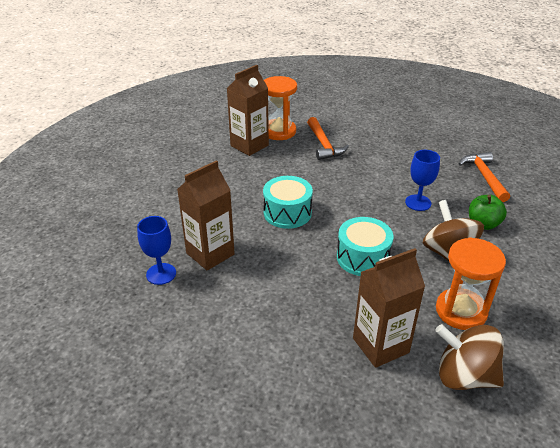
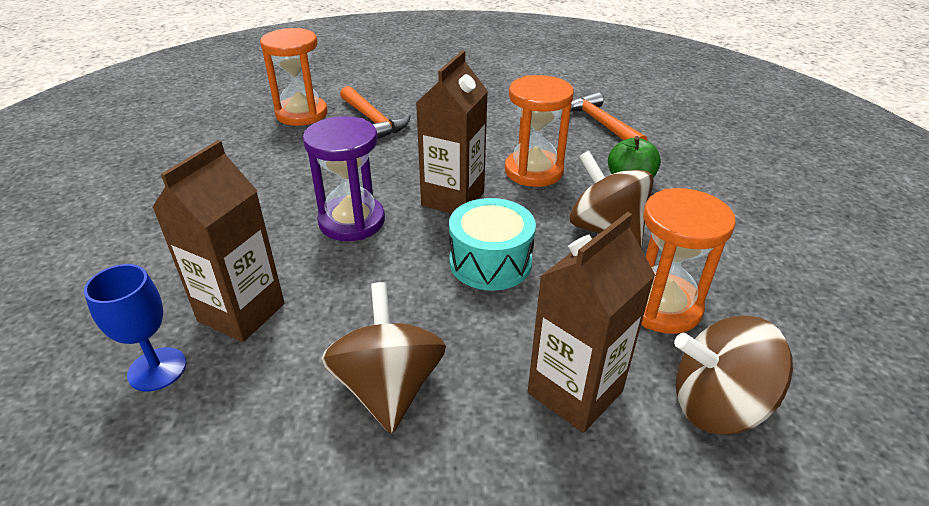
camera: 20 degrees left, 0 degrees up
(249, 145) = (262, 139): brown carton -> brown carton (453, 199)
(276, 315) = (388, 387): none -> brown spinning top
(287, 213) = (352, 221): turquoise drum -> purple hourglass
(418, 203) = (533, 171): blue goblet -> orange hourglass

